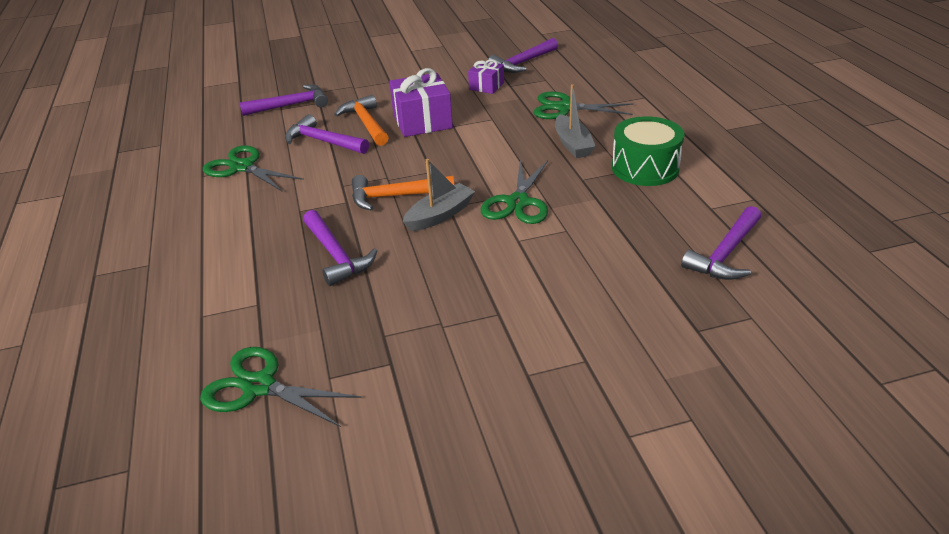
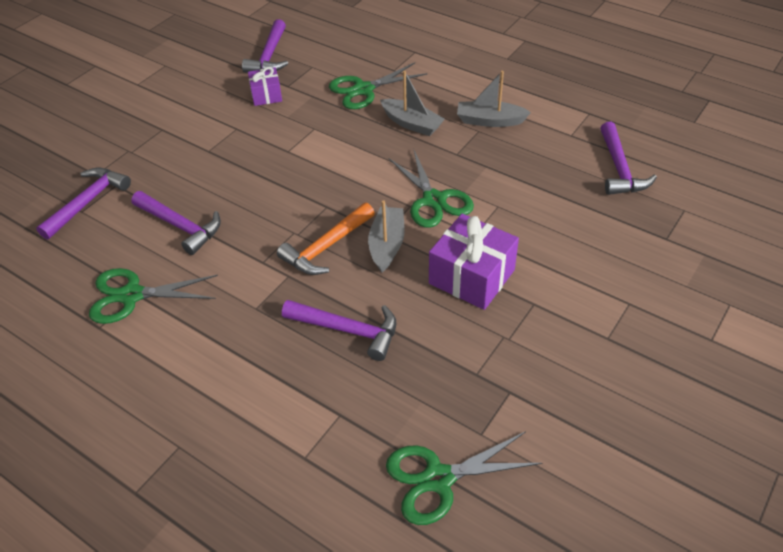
camera: 40 degrees left, 10 degrees up
(323, 141) = (180, 226): purple hammer -> purple hammer turned 135 degrees counterclockwise
(366, 123) = (199, 186): orange hammer -> none
(422, 121) = (252, 159): purple gift -> purple gift (471, 277)
(645, 168) = (490, 121): green drum -> grey boat

